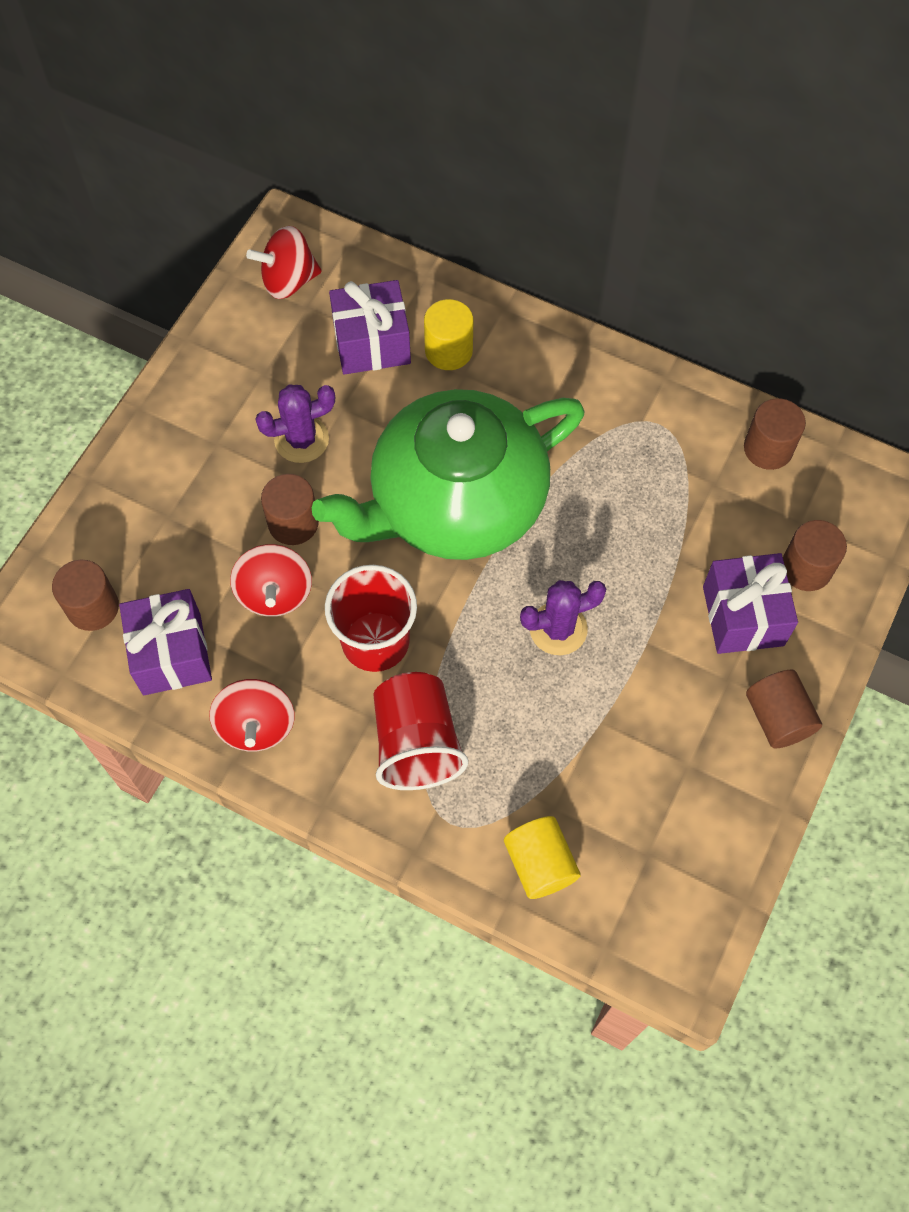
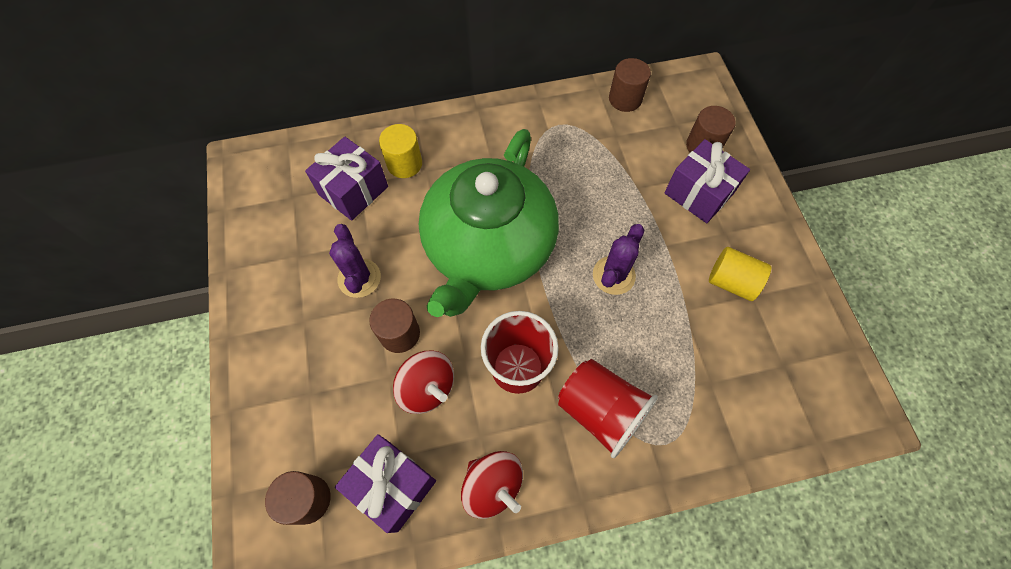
camera: 40 degrees left, 0 degrees up
(288, 280) = (266, 189): red spinning top -> none
(301, 439) = (359, 278): purple cactus -> purple cactus turned 45 degrees counterclockwise
(540, 864) = (737, 423): yellow cylinder -> yellow cylinder (731, 281)
(777, 718) = (768, 234): brown cylinder -> none

